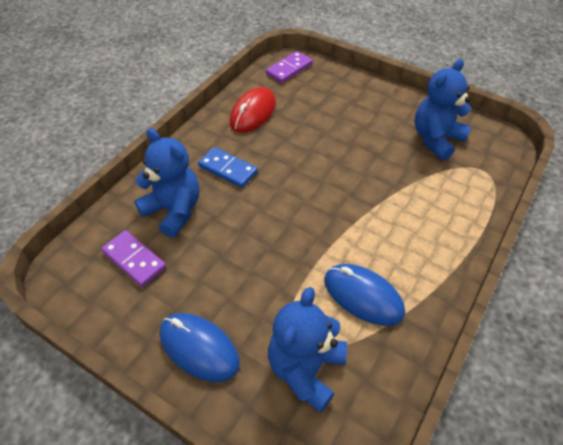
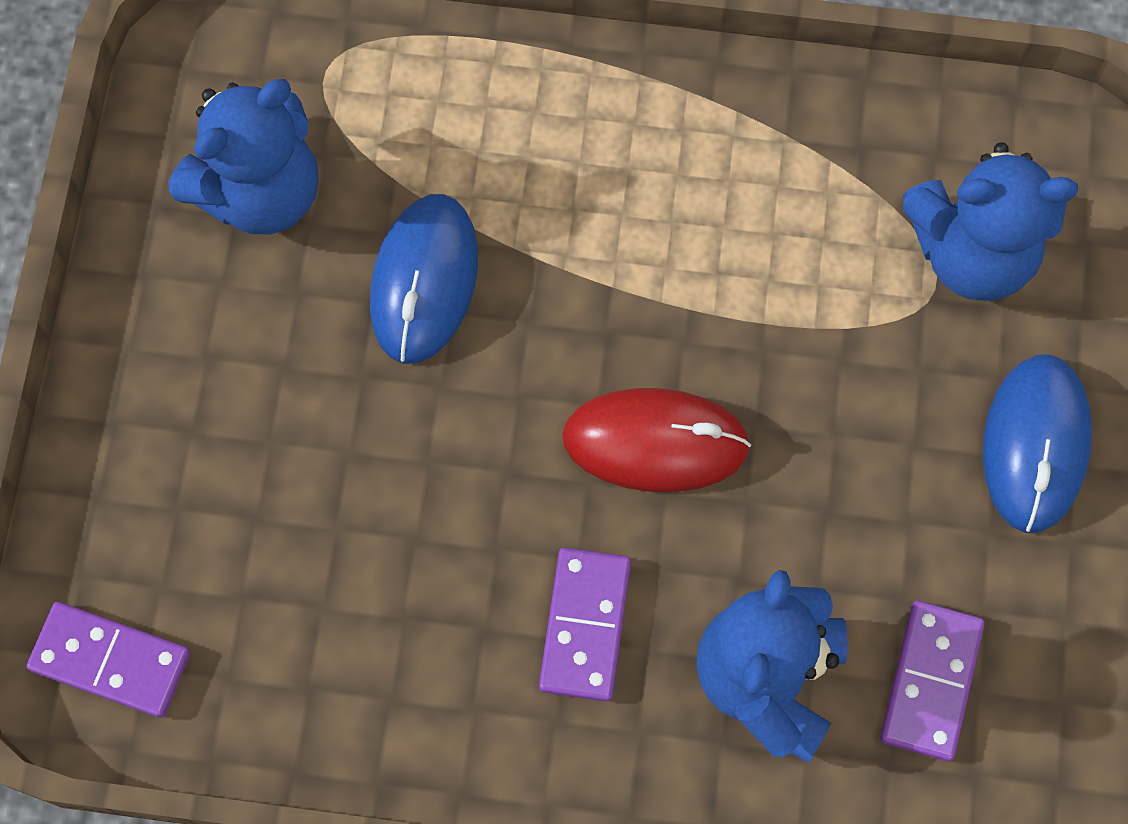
camera: 115 degrees left, 20 degrees up
(228, 169) = (585, 625): blue domino -> purple domino
(253, 113) = (352, 668): red mouse -> red mouse (655, 442)
(363, 296) = (780, 210): blue mouse -> blue mouse (424, 281)
(436, 139) = (260, 192): blue teddy bear -> blue teddy bear turned 60 degrees counterclockwise

